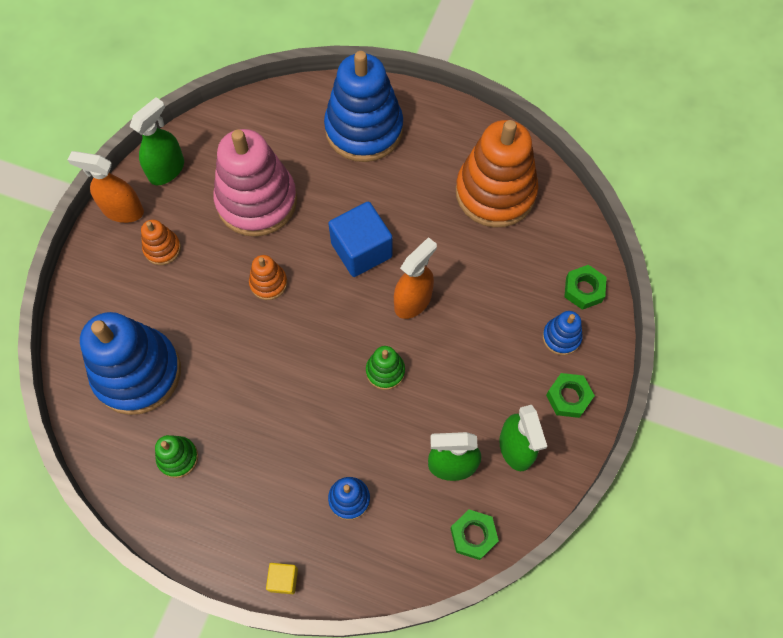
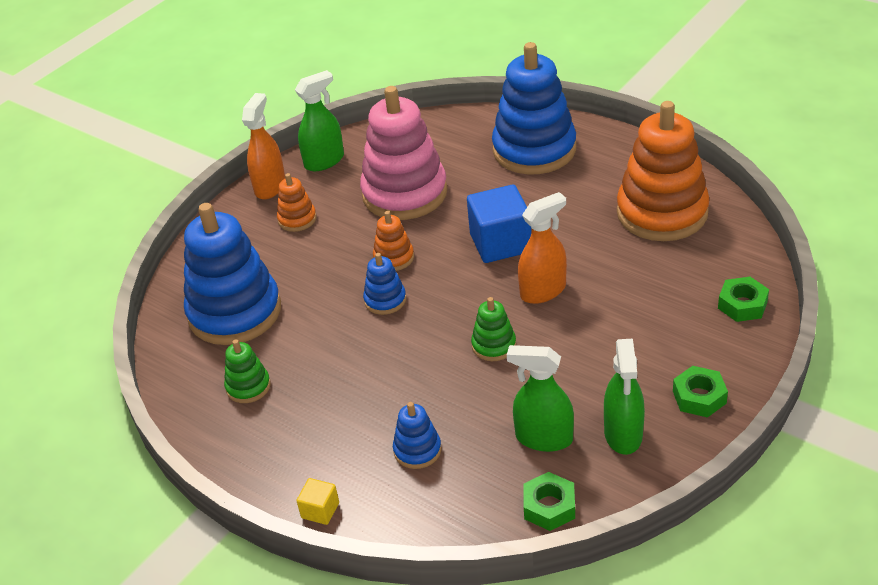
camera: 20 degrees right, 25 degrees down
(123, 210) = (270, 187): orange spray bottle -> orange spray bottle turned 75 degrees clockwise
(561, 337) = (705, 343): blue stacking toy -> blue stacking toy (385, 300)

